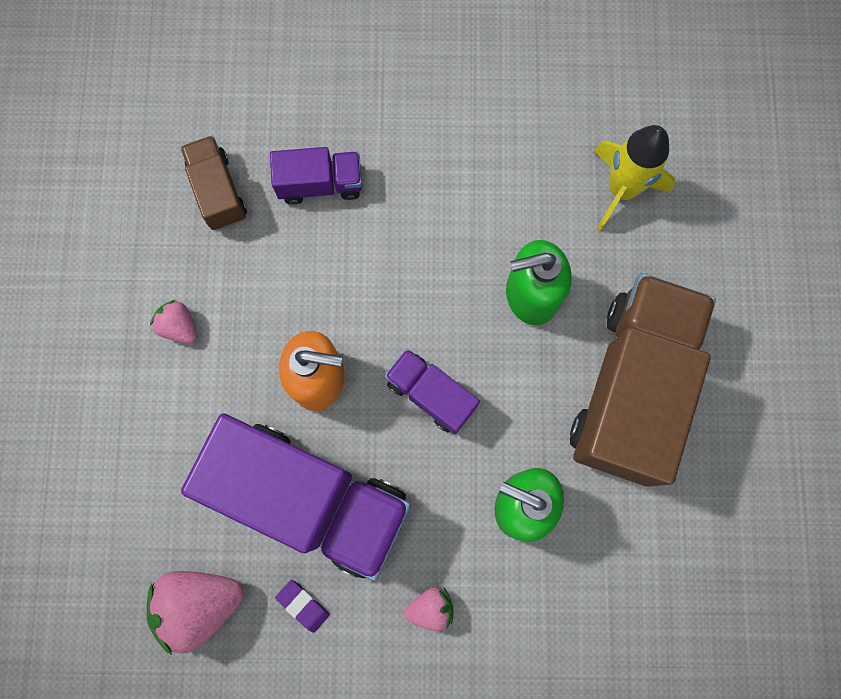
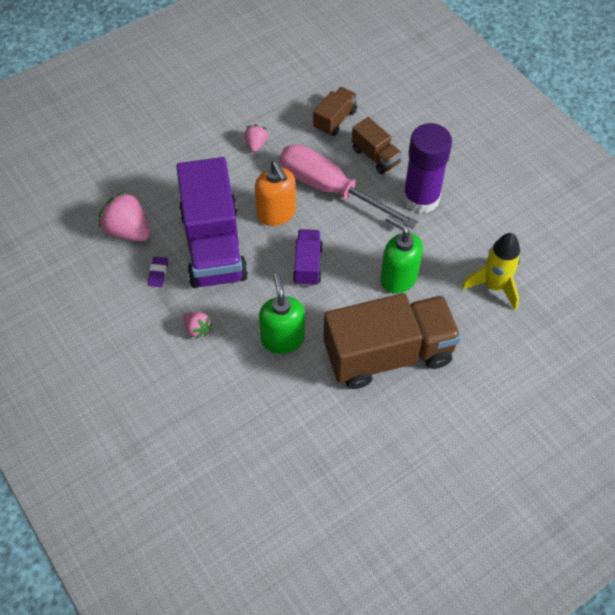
camera: 55 degrees right, 20 degrees down
(320, 184) = (375, 156): purple truck -> brown truck
(331, 280) = (330, 189): none -> pink screwdriver
(430, 177) = (421, 198): none -> purple glue stick

